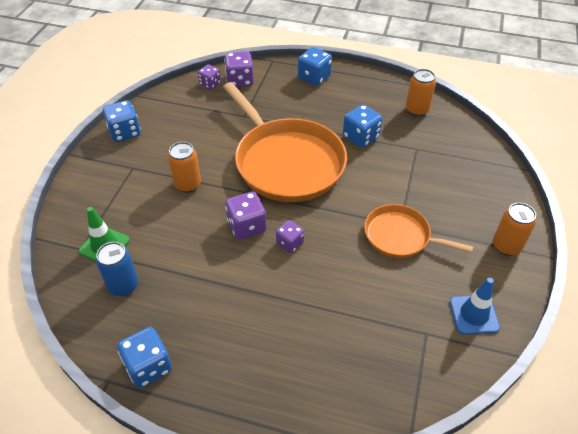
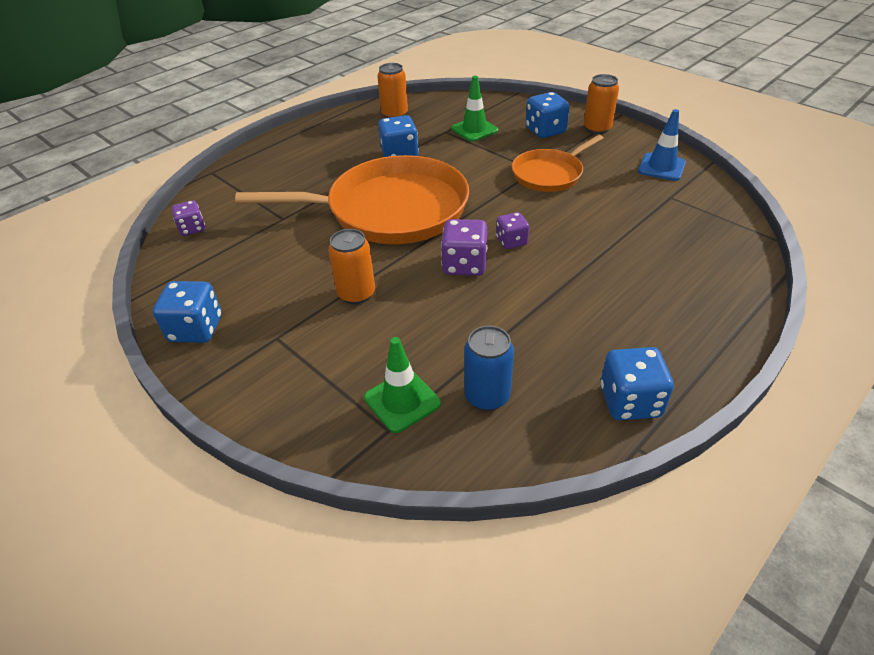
camera: 60 degrees left, 5 degrees down
(240, 80) = (216, 204): purple dice -> none
(314, 77) = (276, 154): blue dice -> blue dice (545, 131)
(433, 164) = (474, 130): none -> green traffic cone

